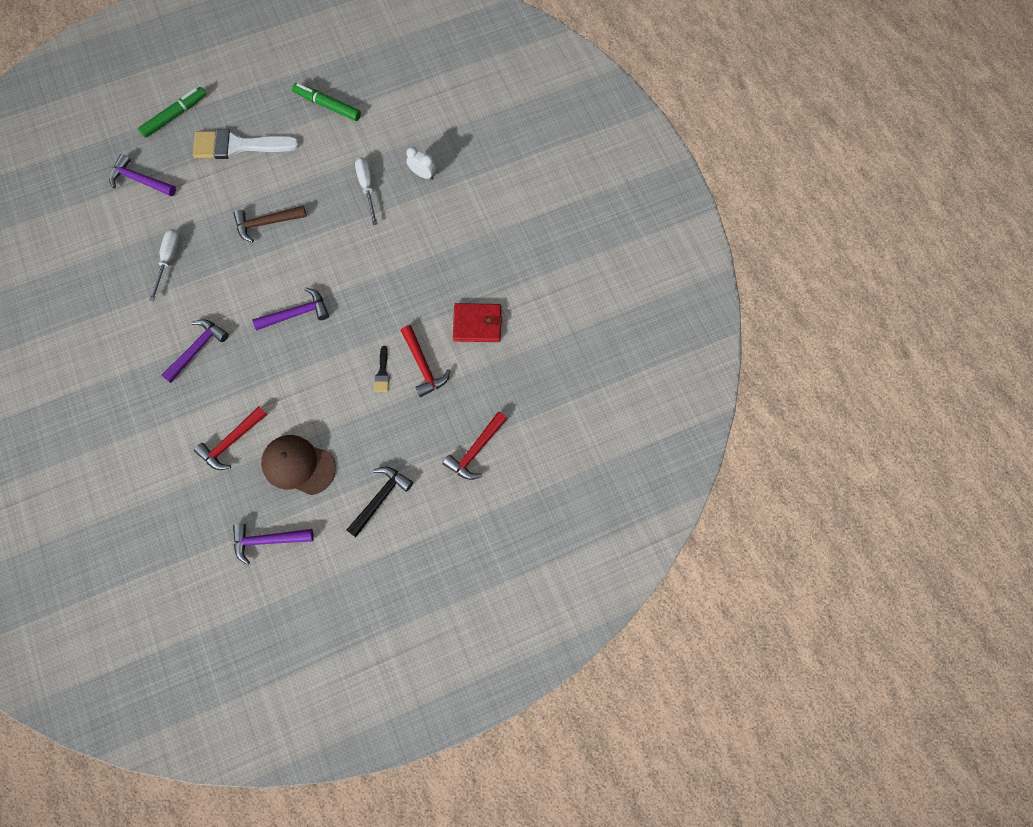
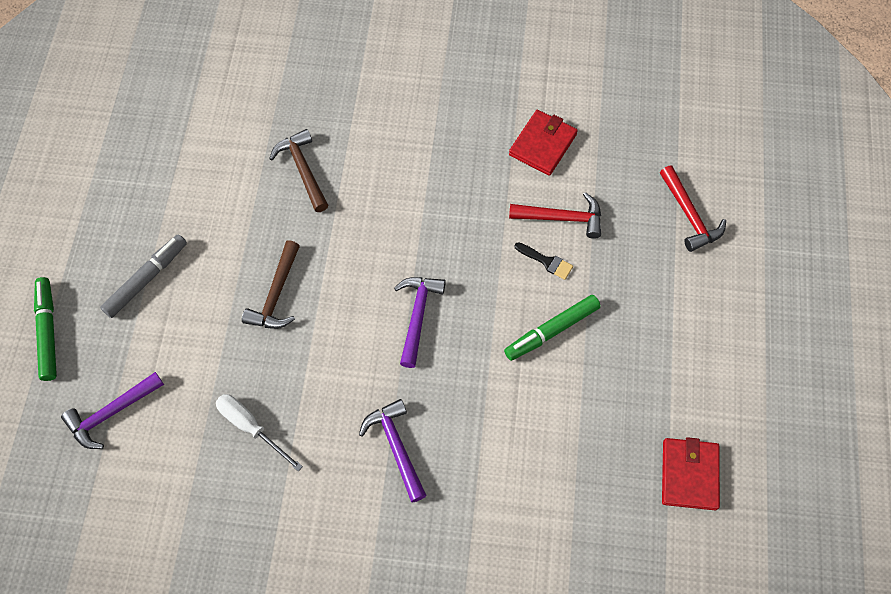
camera: 60 degrees left, 5 degrees down
(231, 442) = (542, 461): red hammer -> none
(238, 146) = (147, 279): white brush -> grey marker
(268, 540) = (689, 475): purple hammer -> red wallet
(298, 465) = (612, 400): brown cap -> none
(327, 105) = (164, 160): green marker -> green marker (551, 330)
(367, 187) = (303, 170): white screwdriver -> brown hammer
(380, 499) = (697, 333): black hammer -> none
(423, 174) = (325, 109): white clock -> none

